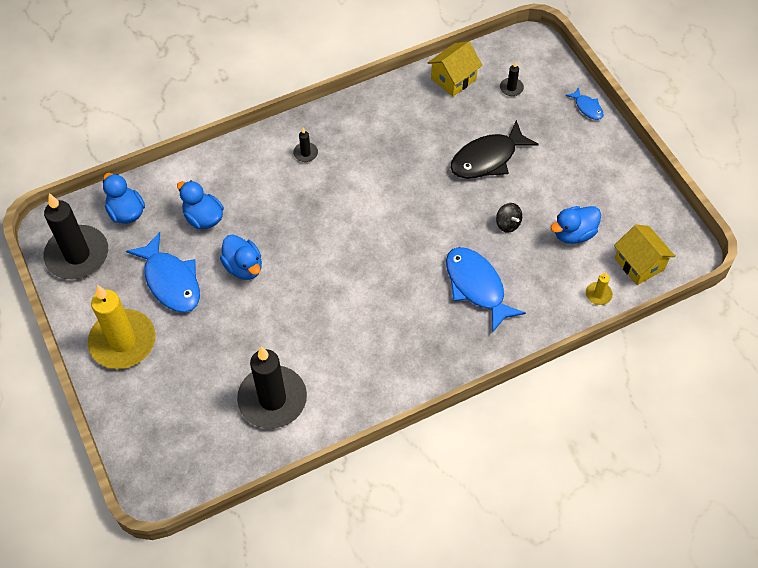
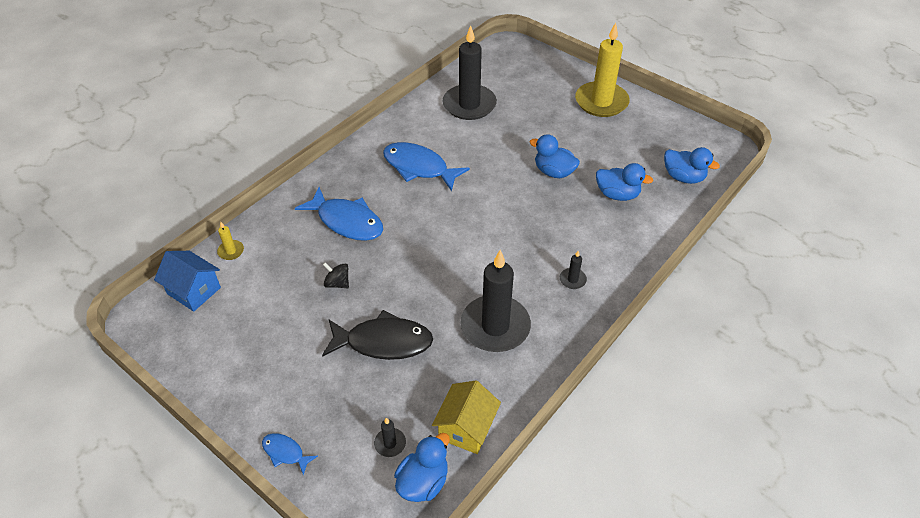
camera: 155 degrees right, 10 degrees down
(77, 255) = (689, 138): black candle -> black candle (495, 326)
(171, 281) = (602, 145): blue fish -> blue fish (419, 167)
(487, 159) = (383, 342): black fish -> black fish turned 60 degrees clockwise
(573, 233) = (267, 296): blue duck -> blue duck (423, 482)
(639, 264) = (194, 291): yellow house -> blue house

